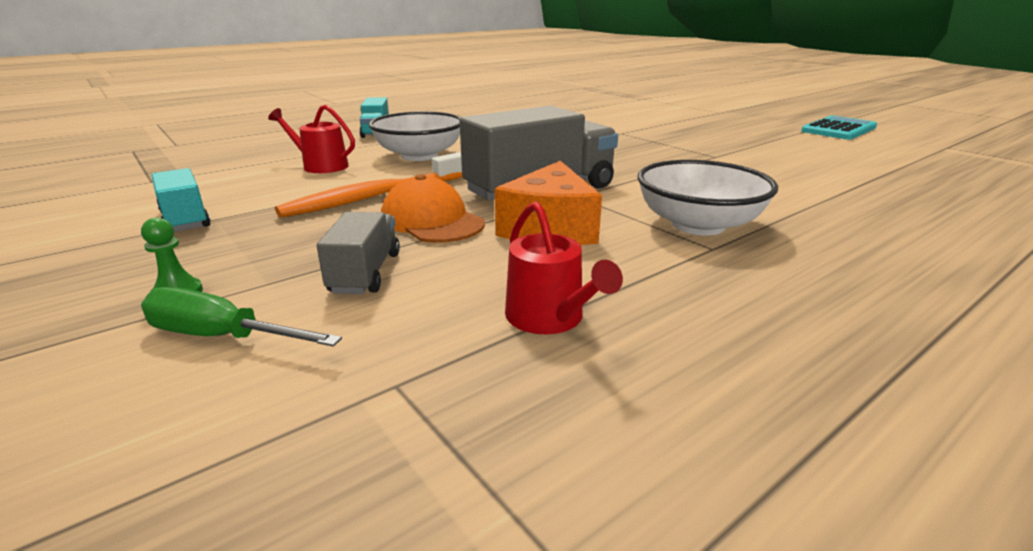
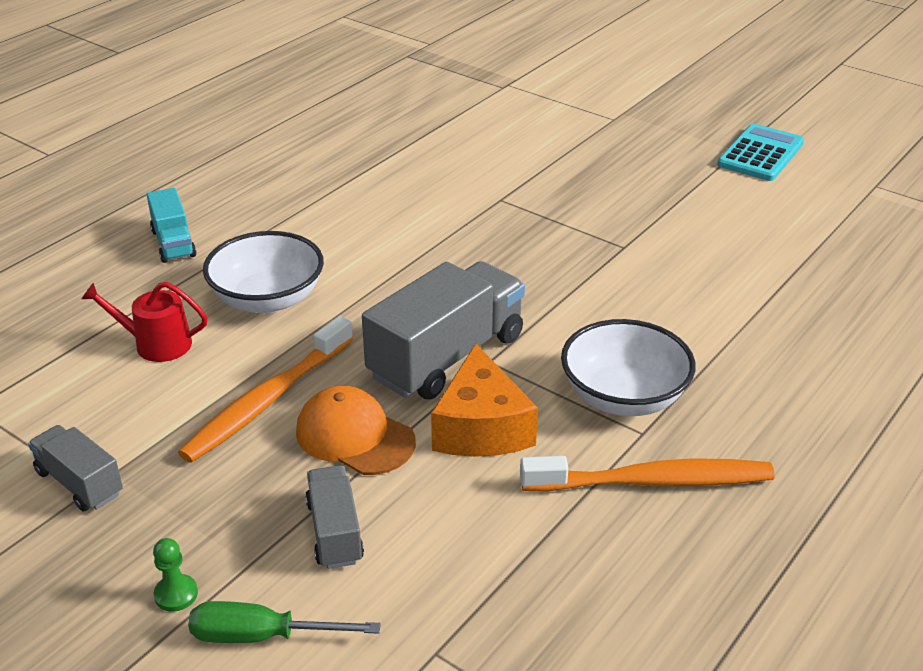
camera: 15 degrees left, 10 degrees up
(185, 220) = (79, 483): turquoise truck -> grey truck
(549, 318) = (524, 558): red watering can -> none
(718, 280) = (653, 481): none -> orange toothbrush

